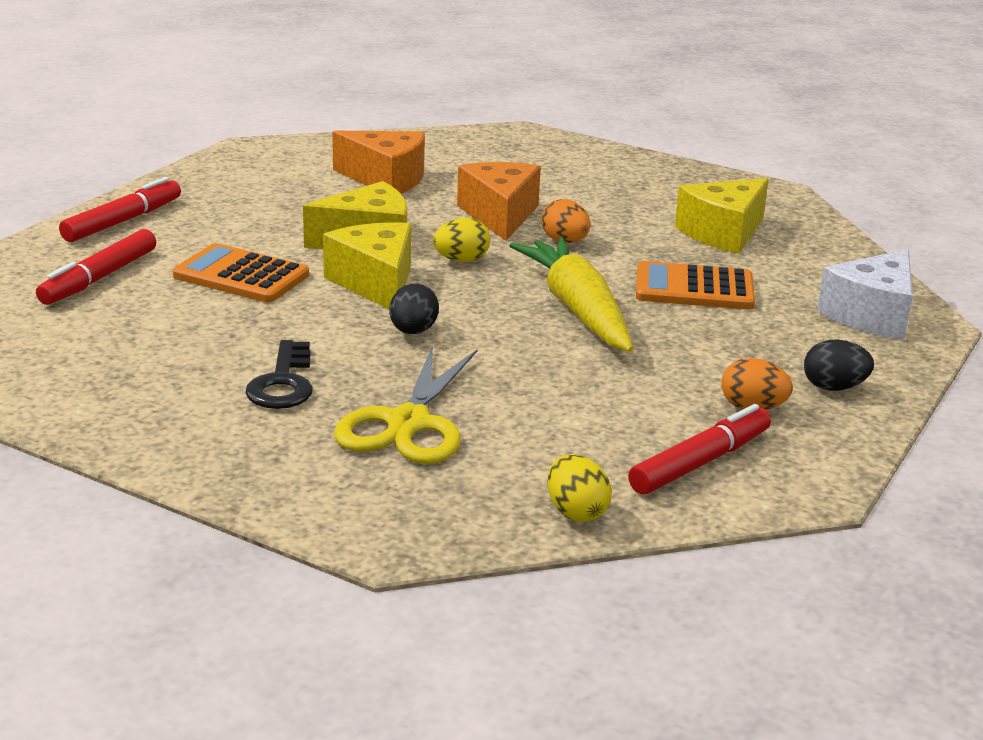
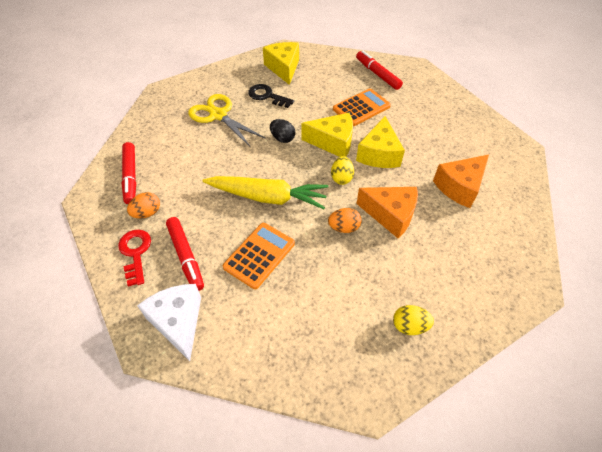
camera: 120 degrees right, 25 degrees up
(123, 221) = (433, 90): red marker -> red marker (186, 256)
(576, 512) = (136, 133): yellow egg -> yellow egg (409, 326)
(723, 233) = (318, 313): yellow cheese -> yellow cheese (283, 68)
(833, 387) = (135, 253): black egg -> red key

